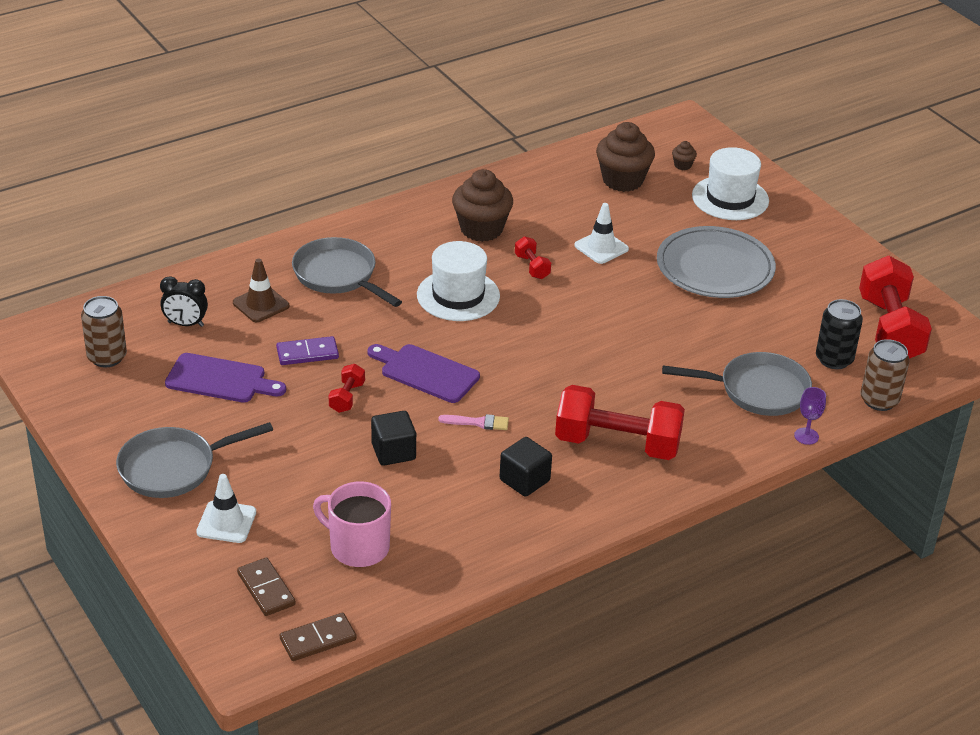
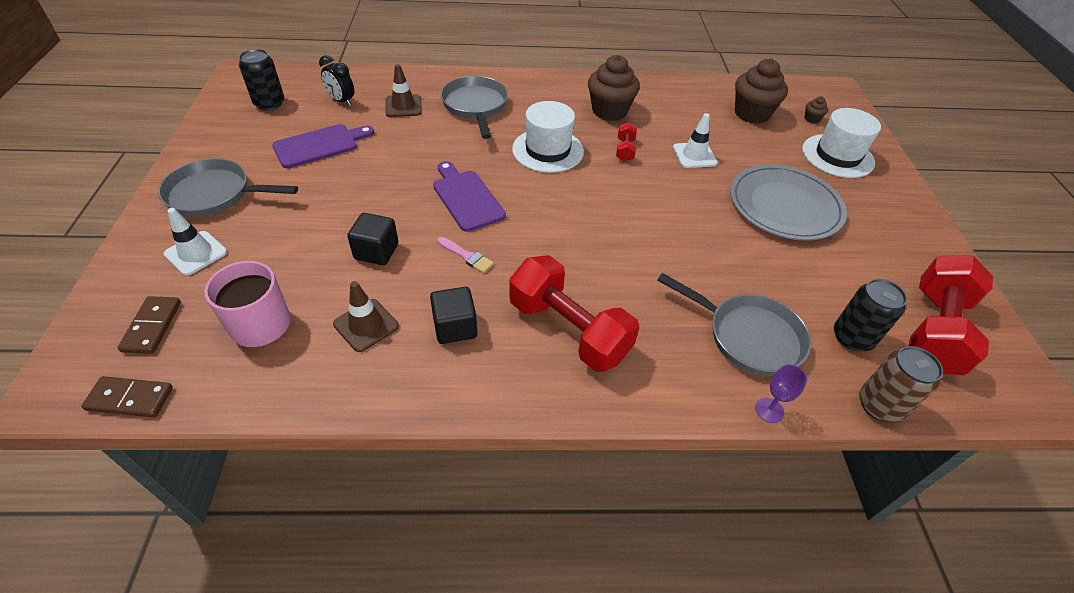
camera: 30 degrees right, 10 degrees up
(107, 357) = (269, 103): brown can -> black can
(220, 379) = (320, 145): purple cutting board -> purple cutting board turned 75 degrees counterclockwise
(307, 353) = (397, 150): purple domino -> none
(347, 397) = (389, 193): red dumbbell -> none
(449, 510) = (366, 325): none -> brown traffic cone

